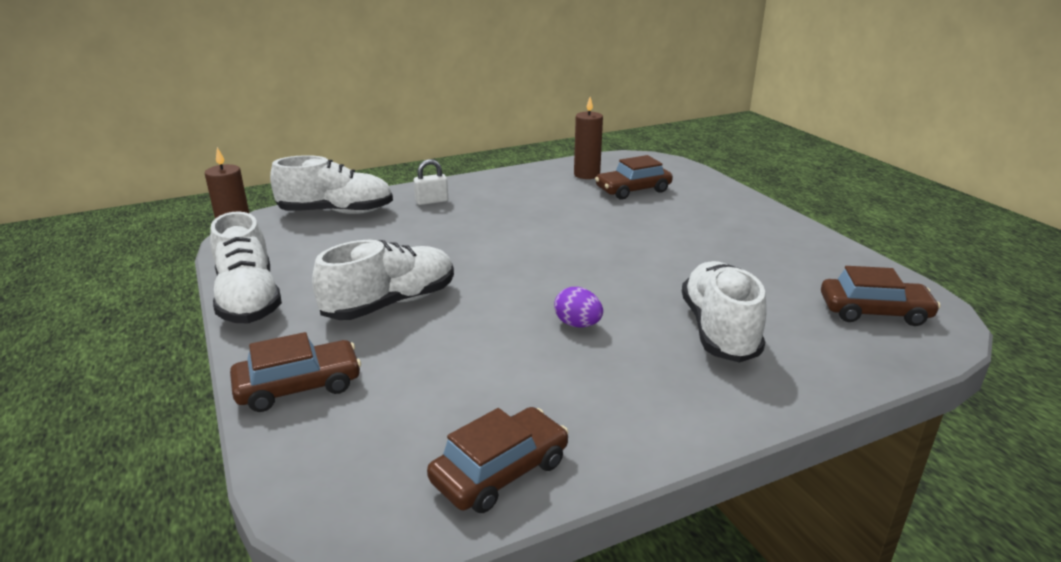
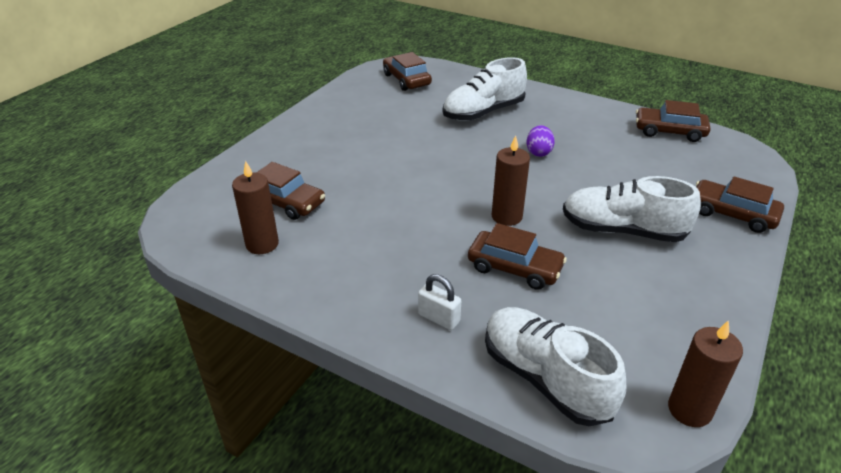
camera: 125 degrees left, 10 degrees up
(248, 299) = (725, 305): white shoe -> none
(432, 239) = (514, 268): none -> brown car
(494, 260) = (506, 216): none -> brown candle

